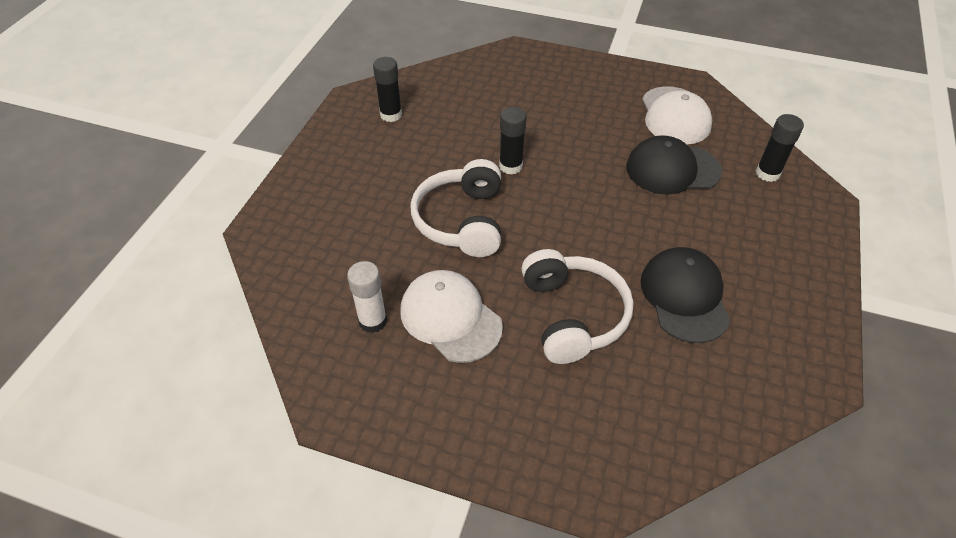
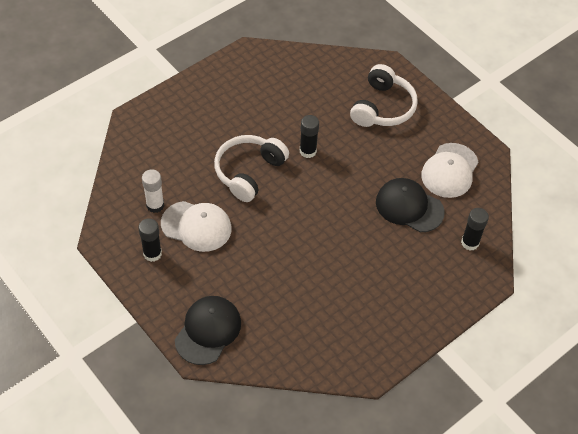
camera: 30 degrees right, 5 degrees up
(391, 115) = (263, 76): black glue stick -> black glue stick (152, 254)
(450, 318) = (196, 226): white cap -> white cap turned 120 degrees clockwise
(573, 315) = (263, 261): white headphones -> white headphones (383, 107)
(684, 296) = (336, 287): black cap -> black cap (208, 331)

